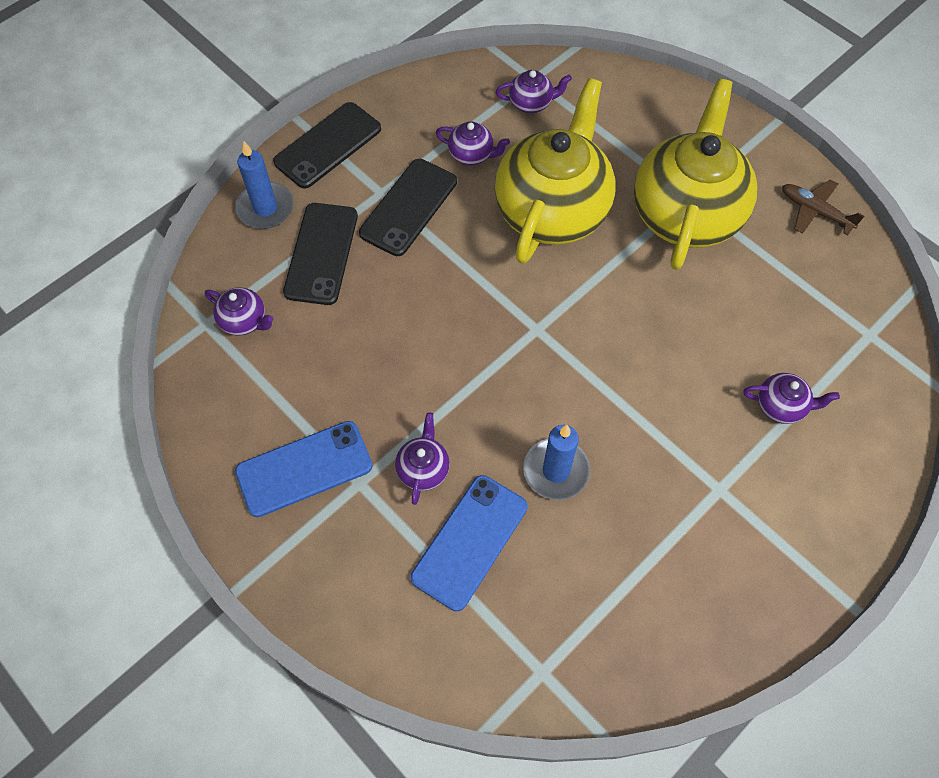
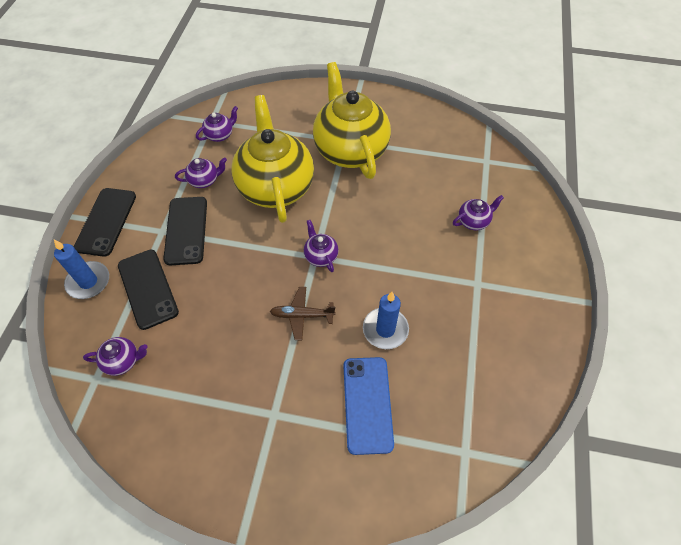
camera: 35 degrees left, 5 degrees down
(304, 468) = (231, 429): blue phone -> none
(423, 469) = (308, 379): purple teapot -> purple teapot (320, 256)
(815, 211) = (414, 115): brown plane -> brown plane (302, 315)

